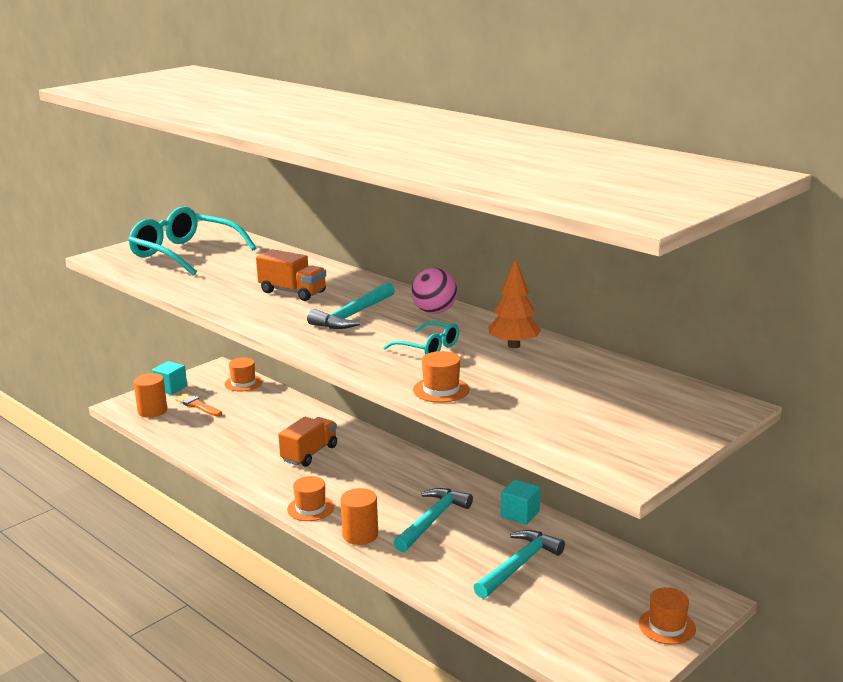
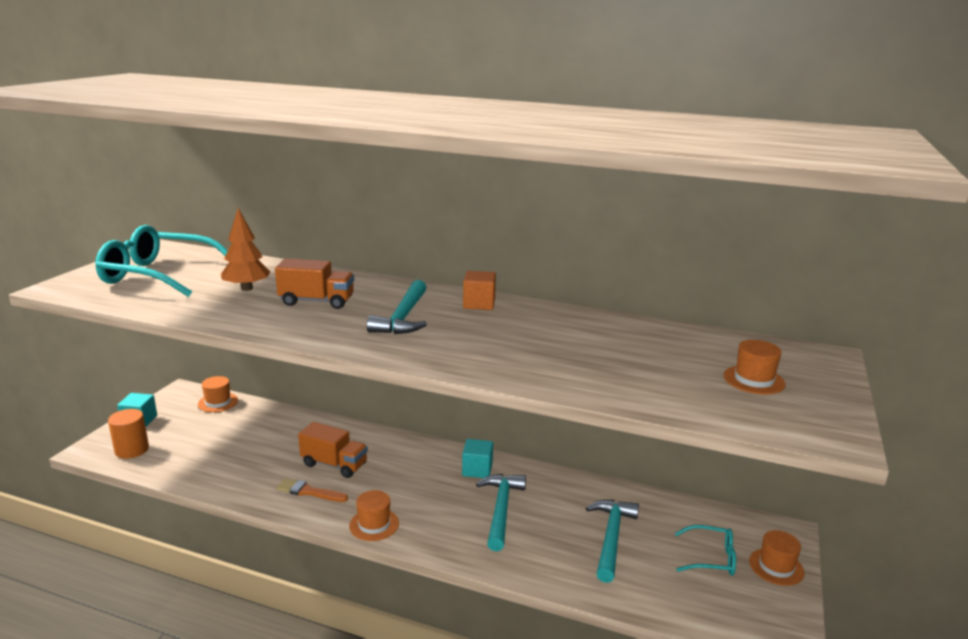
camera: 25 degrees left, 0 degrees up
(197, 405) = (181, 434): orange brush -> orange brush (309, 492)
(309, 454) = (334, 464): orange truck -> orange truck turned 105 degrees clockwise
(360, 535) = (444, 542): orange cylinder -> none
(428, 348) = (512, 340): turquoise glasses -> turquoise glasses (712, 558)
(434, 312) = (479, 304): pink ball -> orange cube
(441, 390) = (571, 382): orange hat -> orange hat (754, 380)
(514, 345) = (587, 326): orange tree -> orange tree (247, 288)
(520, 514) = (572, 485): turquoise cube -> turquoise cube (477, 470)

